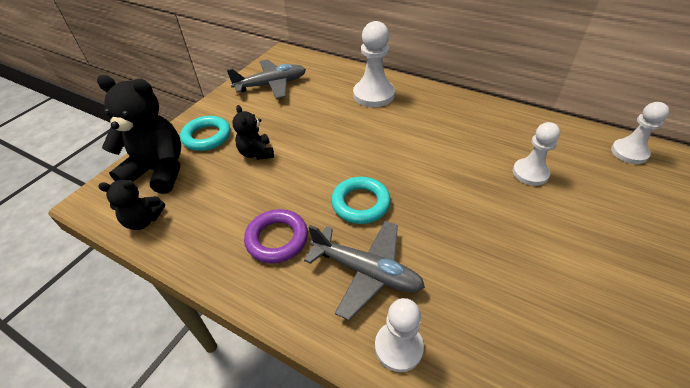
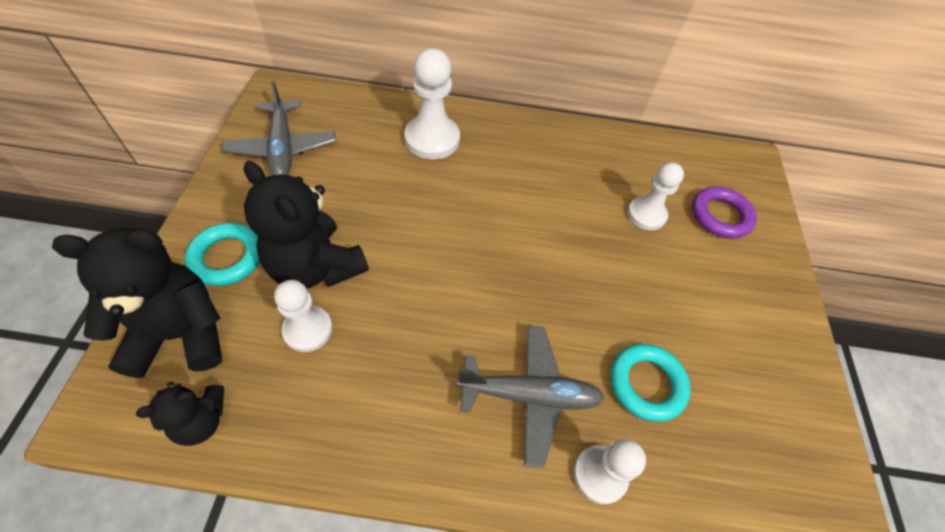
camera: 30 degrees left, 10 degrees up
(256, 153) = (316, 266): black teddy bear -> black teddy bear, size x1.84
(271, 85) = (282, 148): grey plane -> grey plane turned 120 degrees clockwise
(277, 239) = (405, 387): purple ring -> purple ring (720, 216)
(360, 203) = (484, 305): turquoise ring -> turquoise ring (646, 384)
(629, 152) = (726, 165): white pawn -> white pawn (308, 329)

